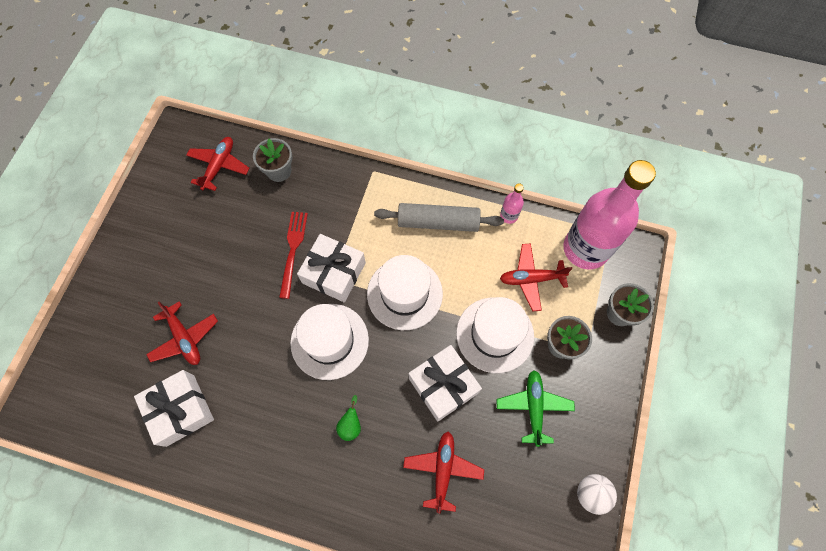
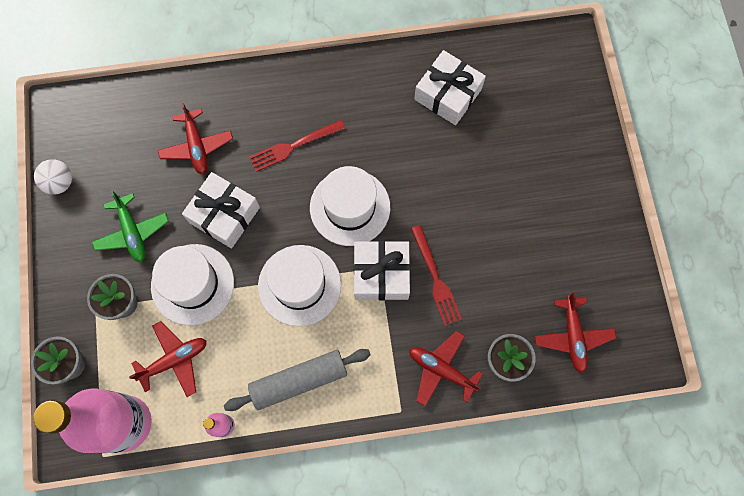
camera: 155 degrees right, 5 degrees up
(184, 338) = (485, 151): red plane -> red plane (441, 369)
(351, 425) = (293, 146): green pear -> red fork

